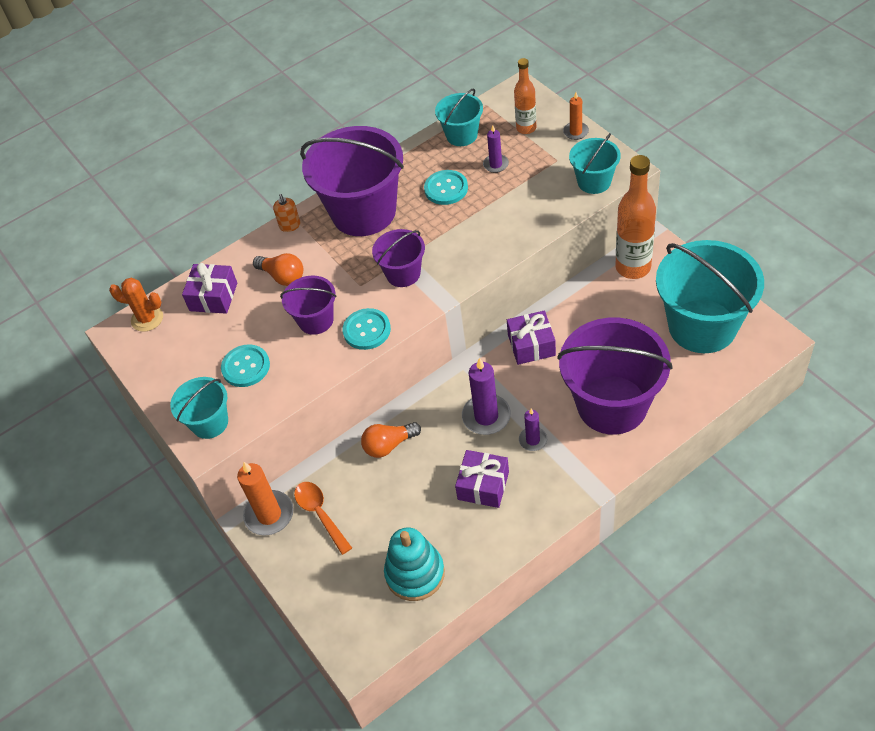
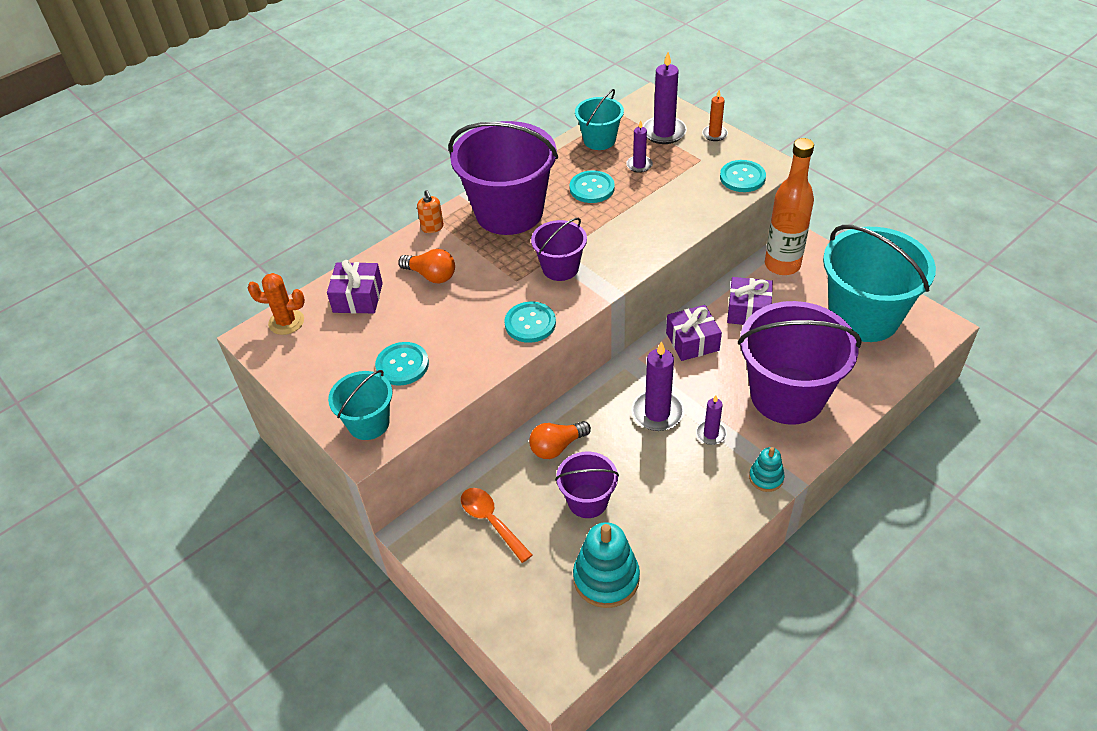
camera: 10 degrees left, 5 degrees down
(269, 514) = (434, 525): orange candle -> none
(316, 320) = (473, 316): purple bucket -> purple bucket (587, 501)
(483, 485) = (666, 482): purple gift -> purple gift (748, 311)
(526, 128) = (664, 132): orange bottle -> purple candle
(576, 486) = (766, 478): none -> turquoise stacking toy
(594, 181) = (742, 177): turquoise bucket -> turquoise button

